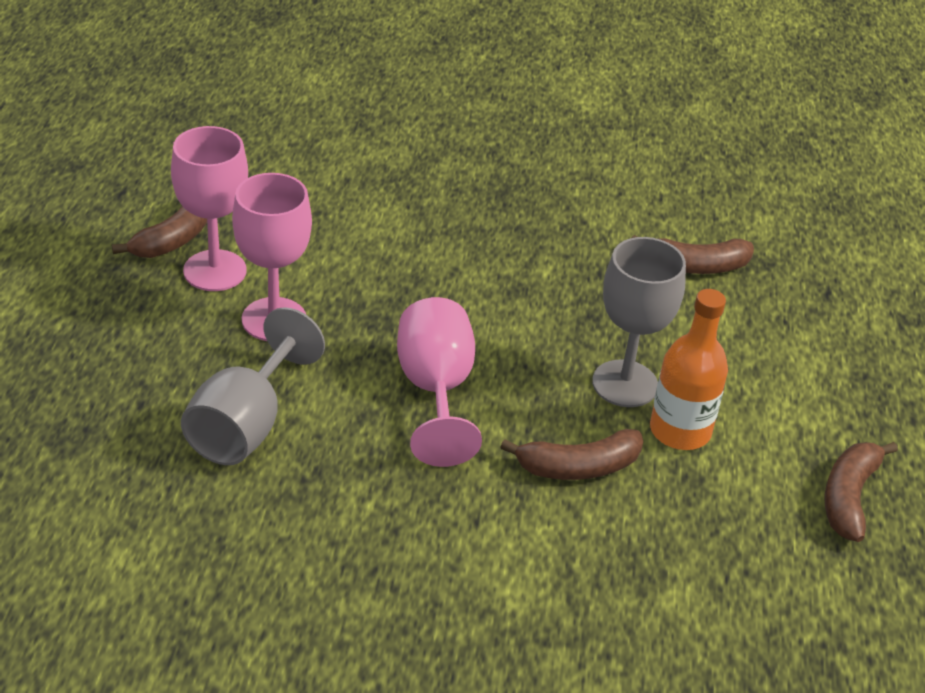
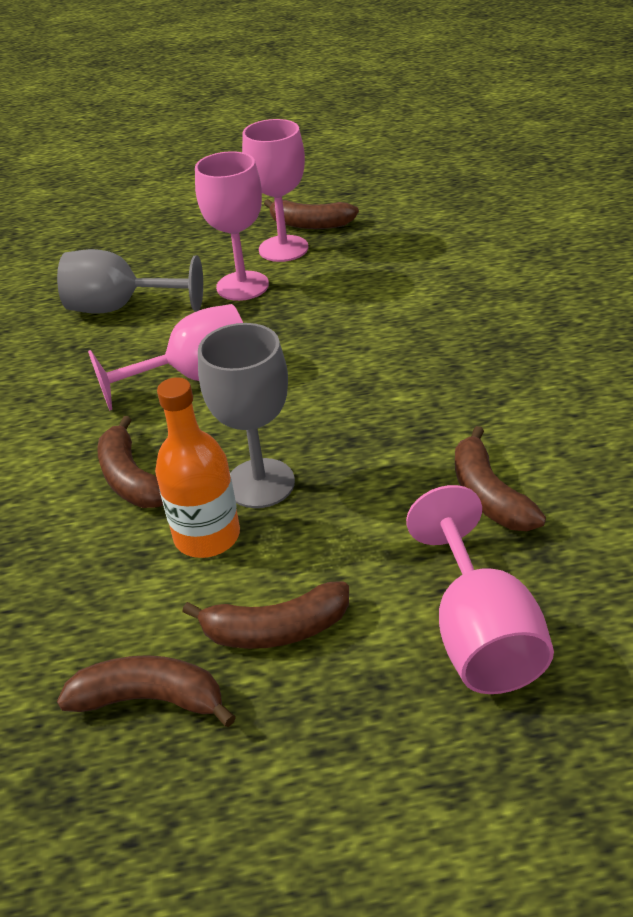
camera: 80 degrees right, 0 degrees up
(799, 414) = (276, 629): none -> brown banana
(831, 316) = (479, 633): none -> pink goblet

